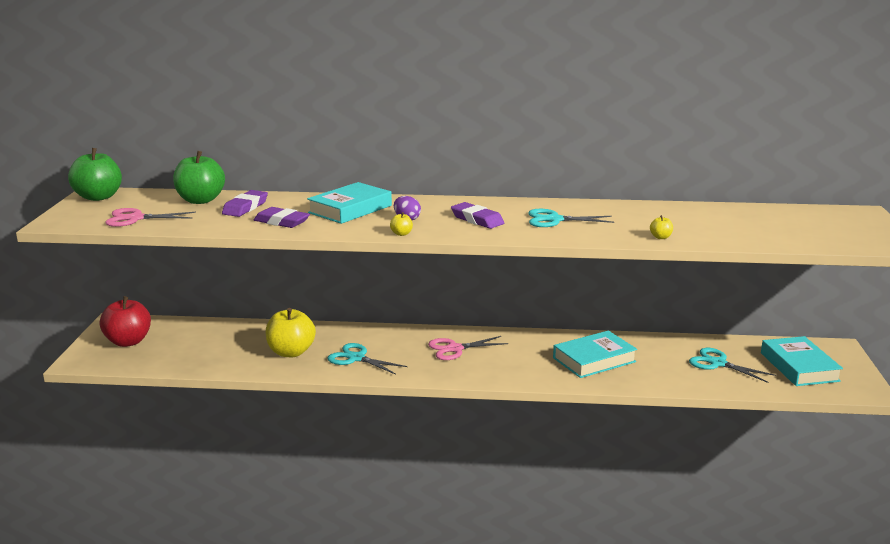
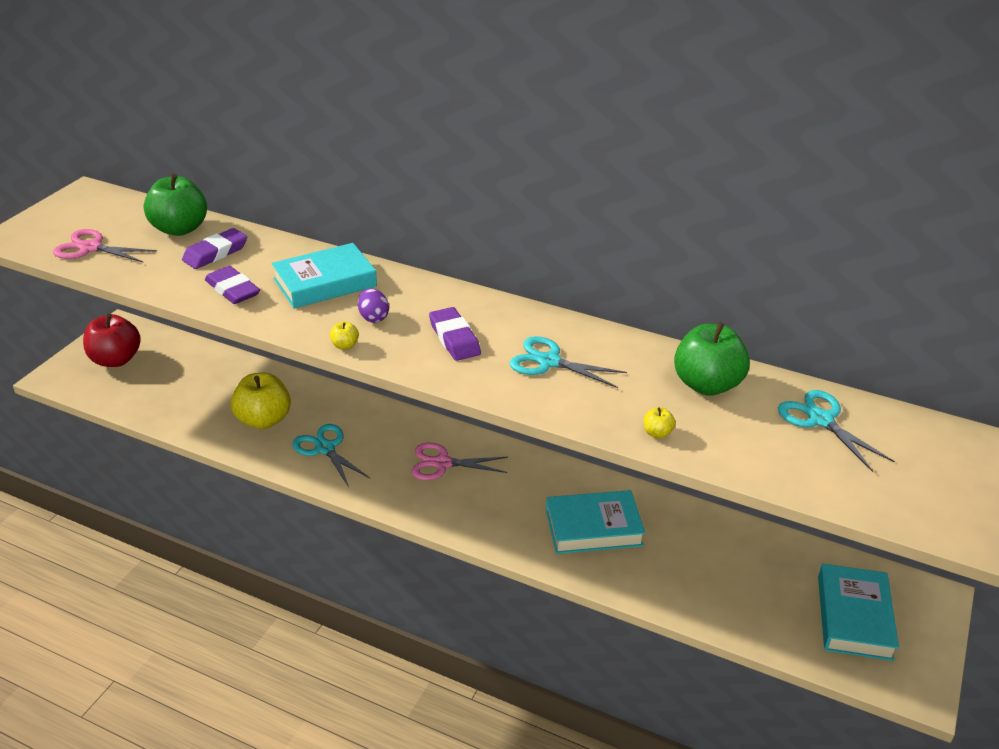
camera: 20 degrees right, 15 degrees up
(98, 197) = (84, 200): green apple -> green apple (707, 384)
(718, 363) = (747, 579): turquoise scissors -> turquoise scissors (821, 420)

